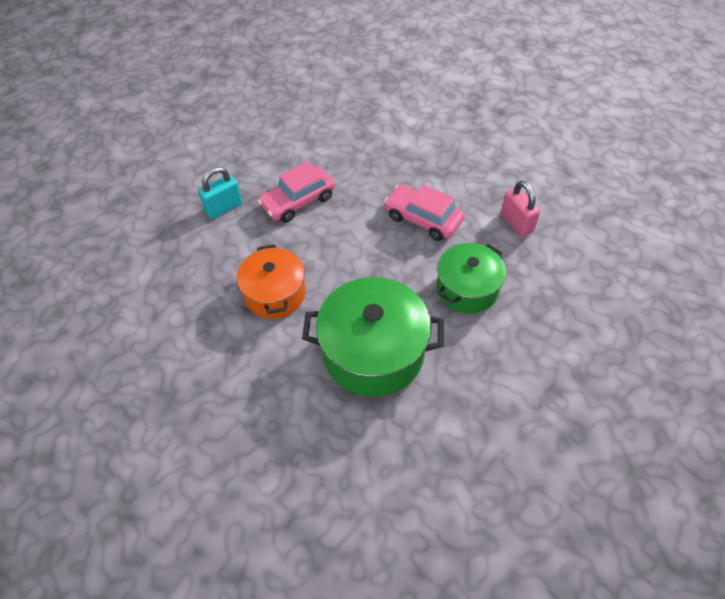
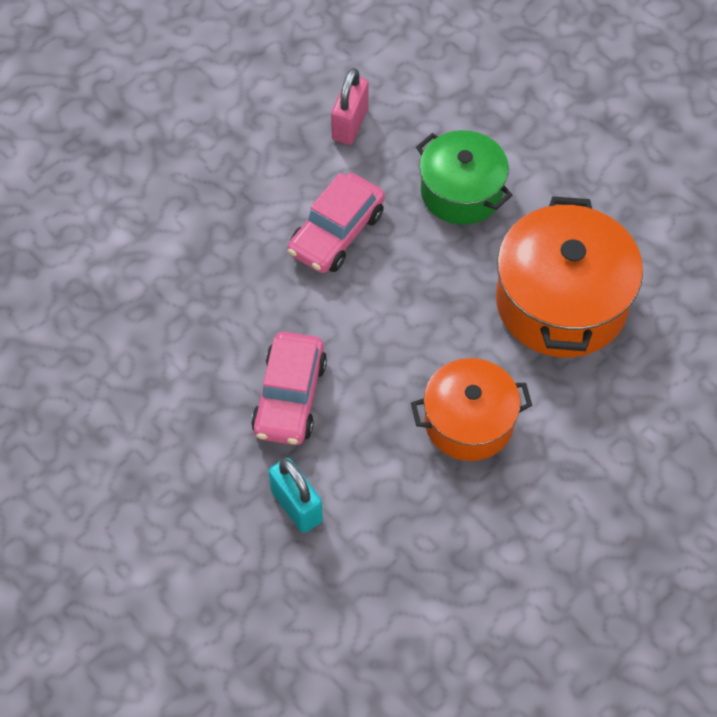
camera: 90 degrees left, 5 degrees up
(298, 201) = (290, 397): pink car -> pink car turned 45 degrees clockwise
(373, 352) = (561, 302): green pot -> orange pot
(516, 223) = (350, 124): pink padlock -> pink padlock turned 45 degrees counterclockwise

